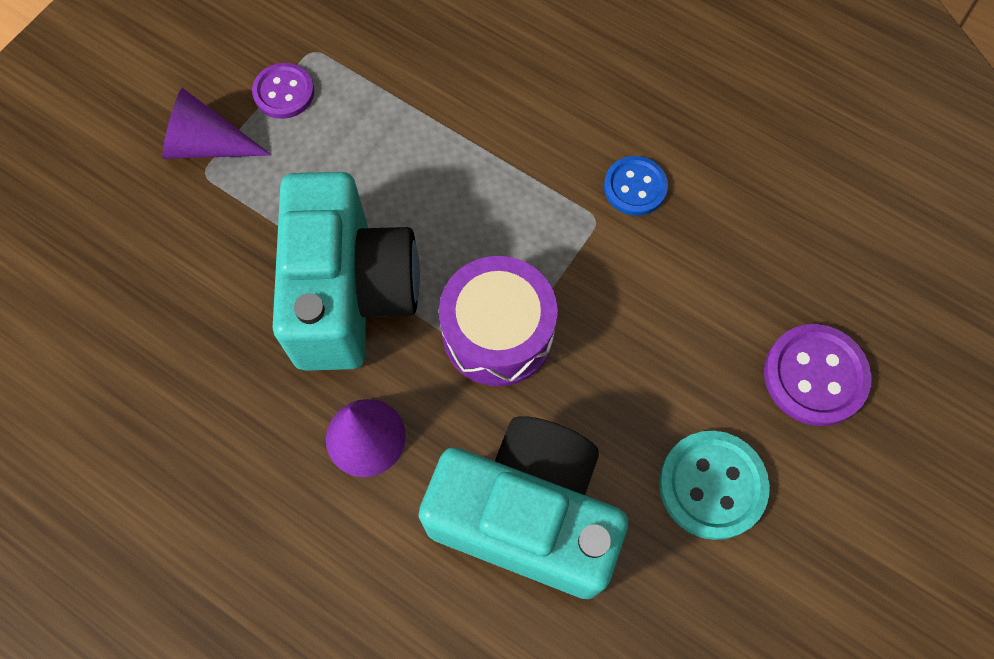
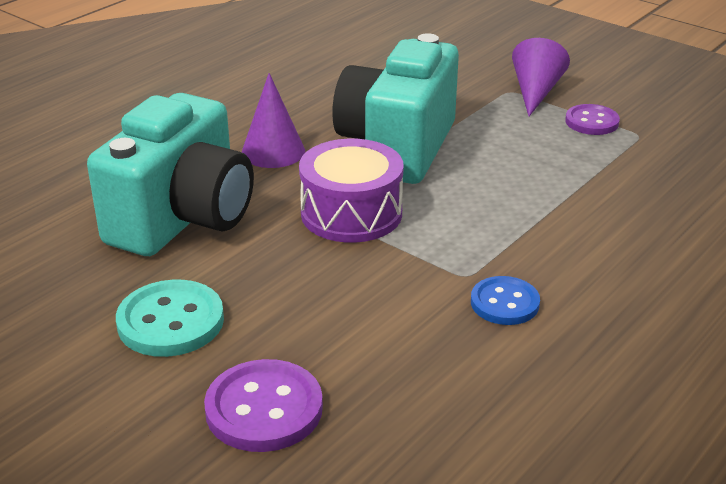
camera: 95 degrees right, 35 degrees down
(350, 294) = (397, 147): turquoise camera -> turquoise camera turned 105 degrees clockwise

